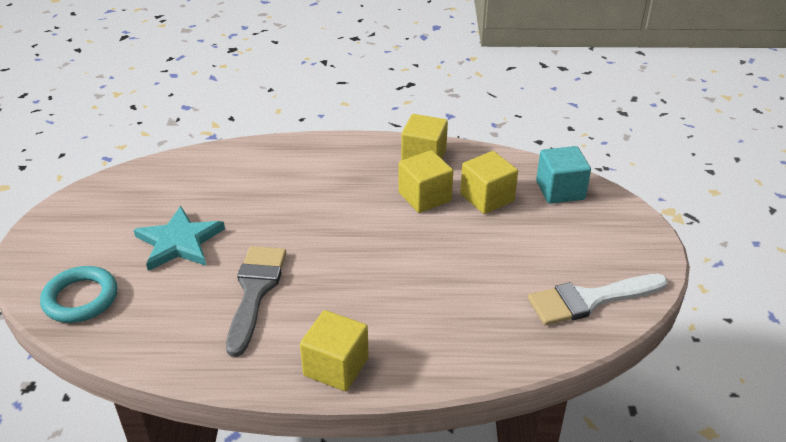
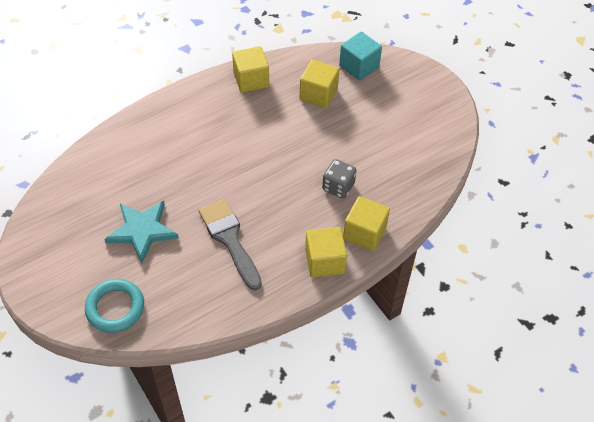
camera: 35 degrees left, 15 degrees up
(424, 197) = (278, 113): yellow cube -> yellow cube (364, 233)
(425, 297) = (338, 187): none -> grey dice
(589, 300) = (431, 140): white brush -> none

